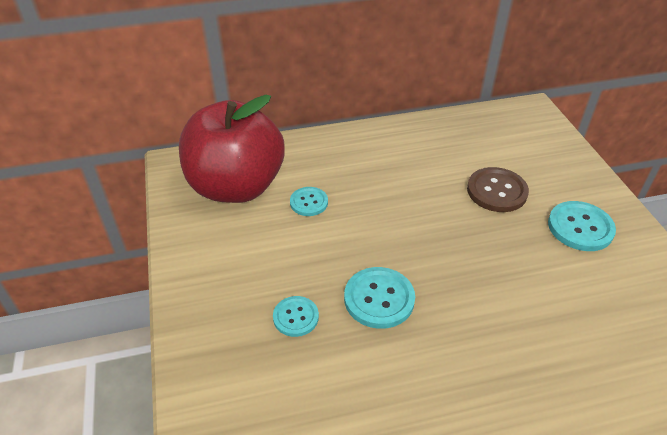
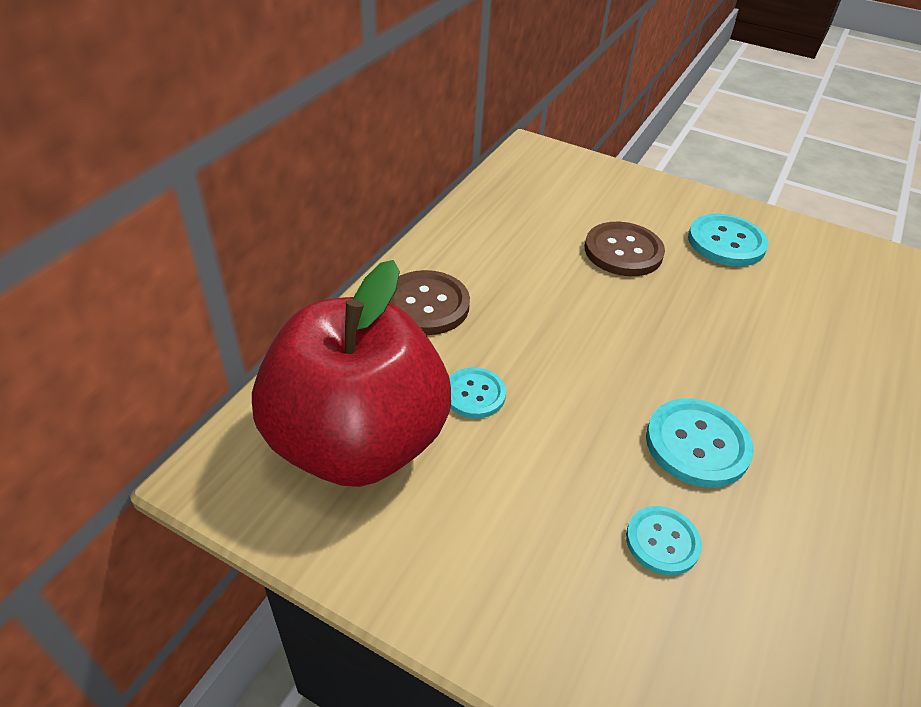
camera: 50 degrees left, 0 degrees up
(345, 152) = (426, 305): none -> brown button

